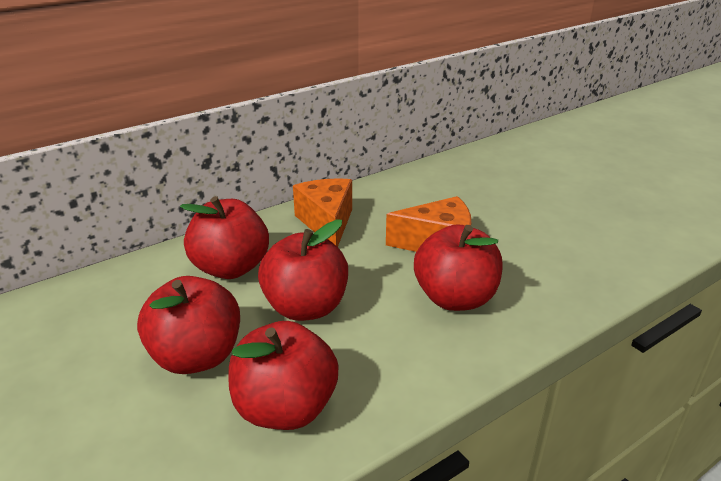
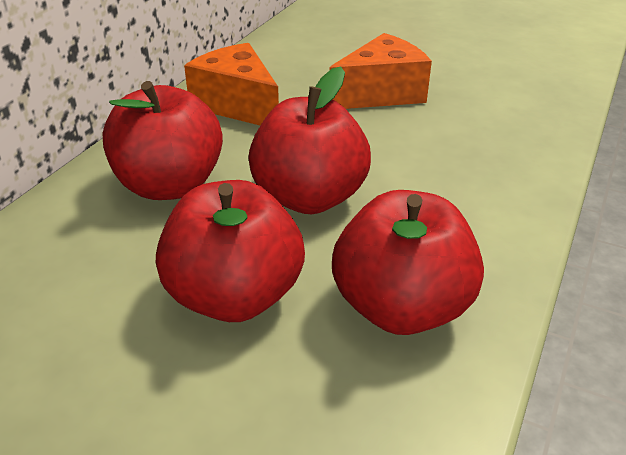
camera: 30 degrees left, 5 degrees up
(455, 298) = (453, 139): red apple -> none

